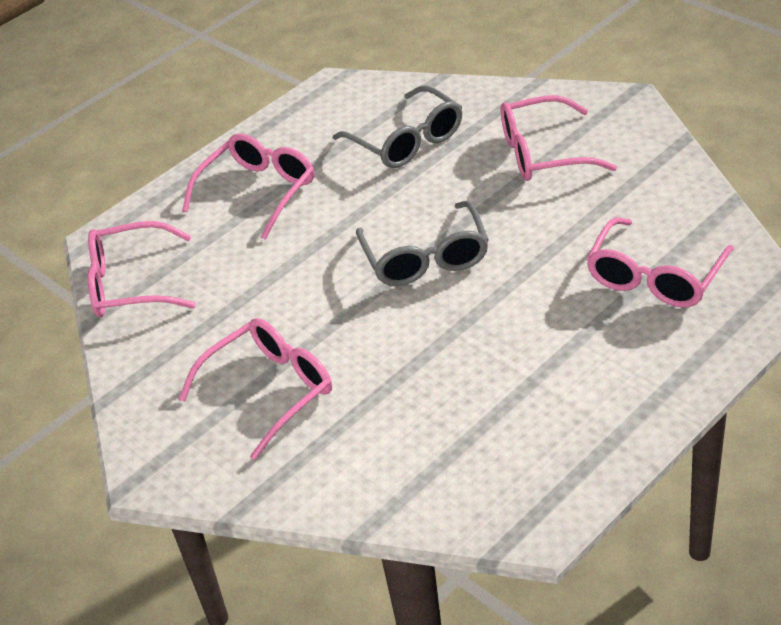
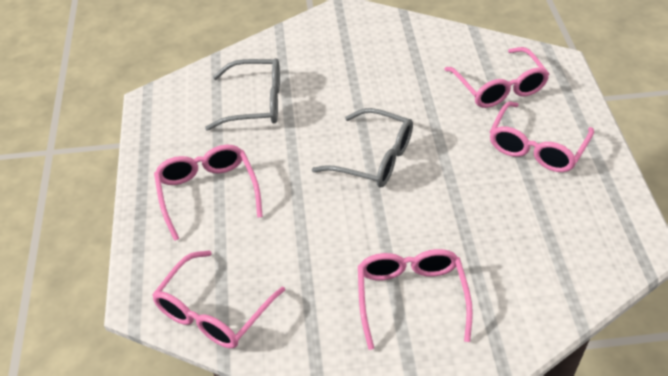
camera: 55 degrees left, 5 degrees up
(542, 153) = (344, 62): pink glasses -> pink glasses (536, 148)

